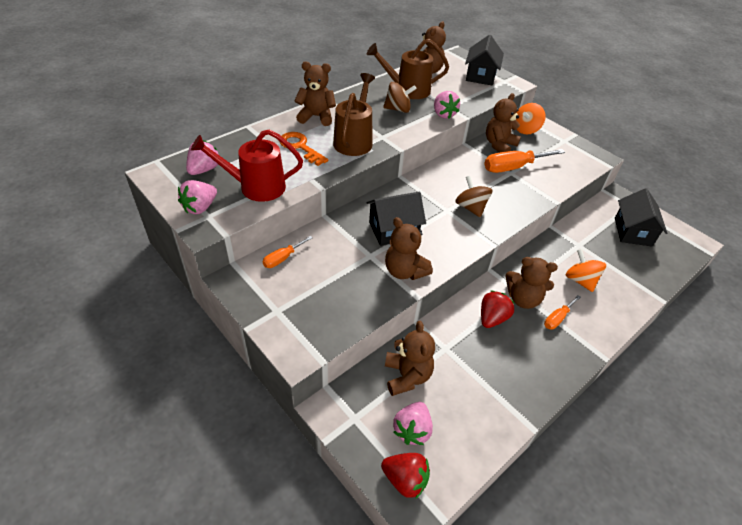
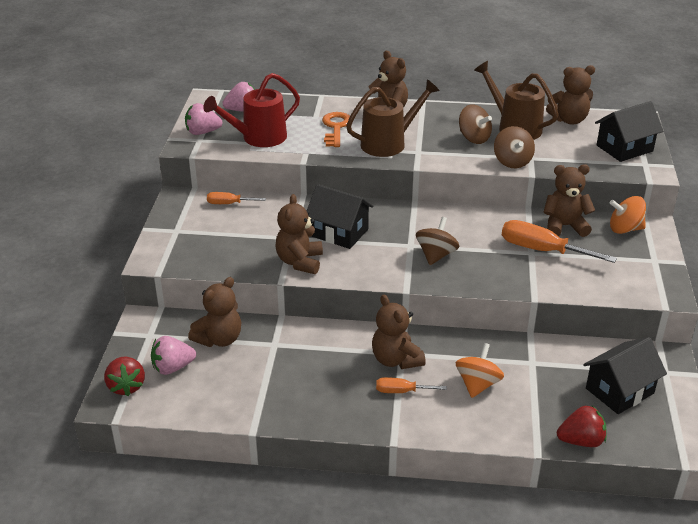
camera: 50 degrees right, 10 degrees down
(255, 187) = (258, 138): red watering can -> red watering can turned 75 degrees counterclockwise
(443, 114) = (512, 161): pink strawberry -> brown spinning top
(492, 318) = (345, 353): red strawberry -> red strawberry (581, 441)

